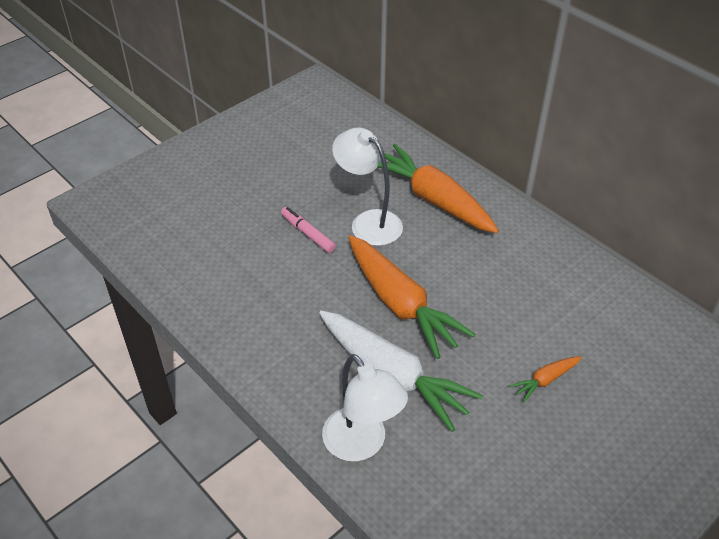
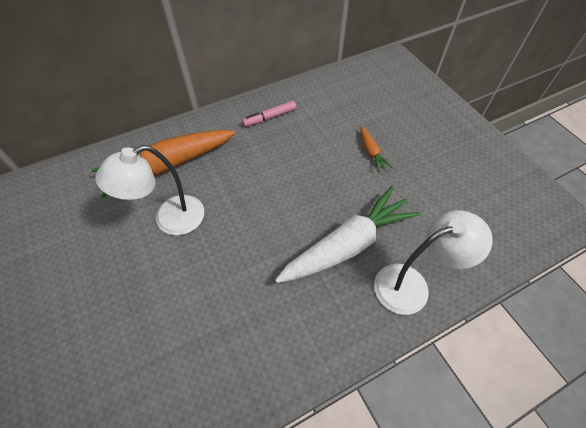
camera: 75 degrees left, 10 degrees up
(308, 233) = (159, 274): pink marker -> pink marker (270, 117)
(400, 304) = (275, 220): orange carrot -> none

